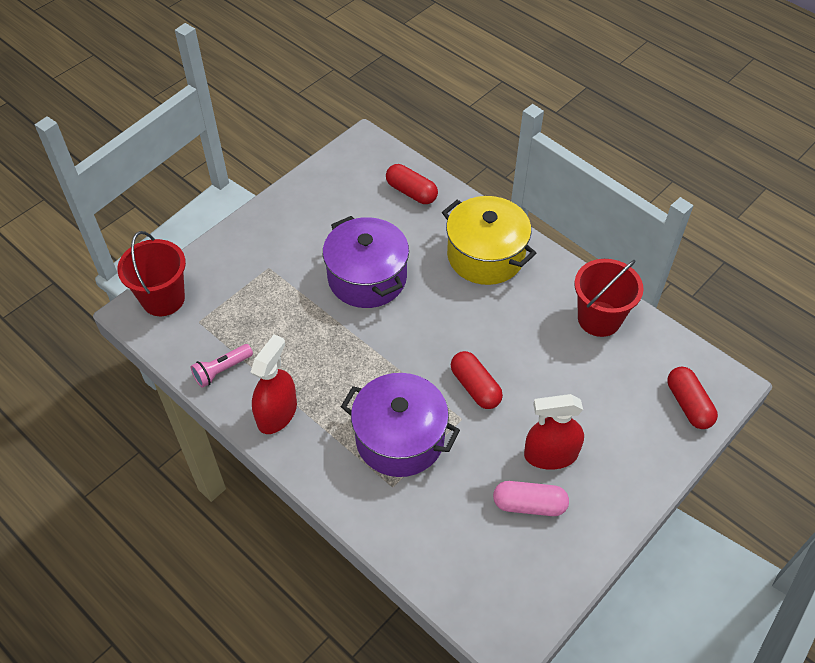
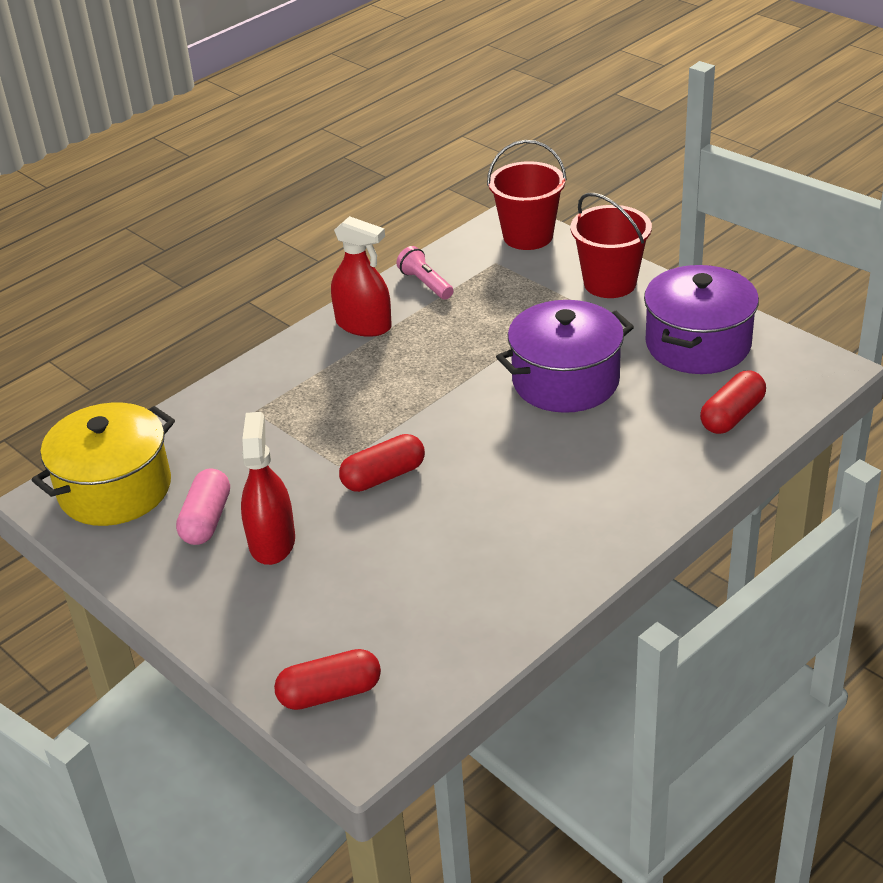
camera: 95 degrees right, 15 degrees down
(400, 438) = (317, 415): purple pot -> purple pot (698, 344)
(485, 255) = (613, 489): yellow pot -> yellow pot (115, 489)
(599, 319) = (494, 605): red bucket -> red bucket (610, 283)

